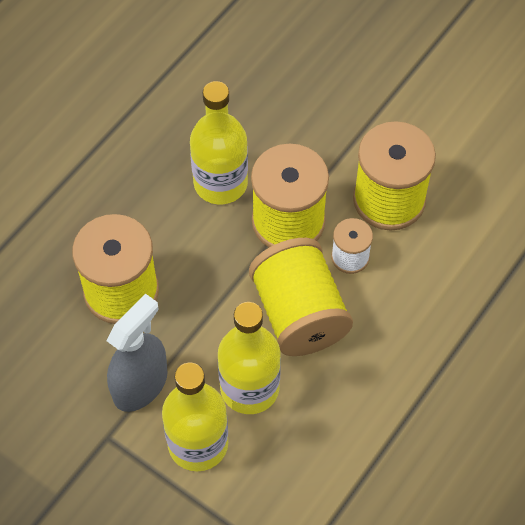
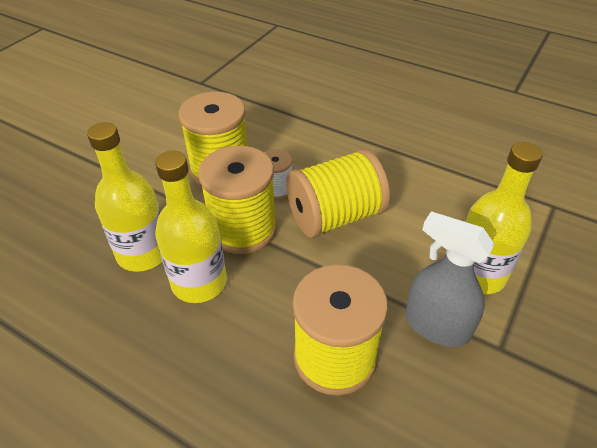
camera: 95 degrees left, 15 degrees down
(249, 388) = (413, 243): yellow bottle -> yellow bottle (143, 253)

